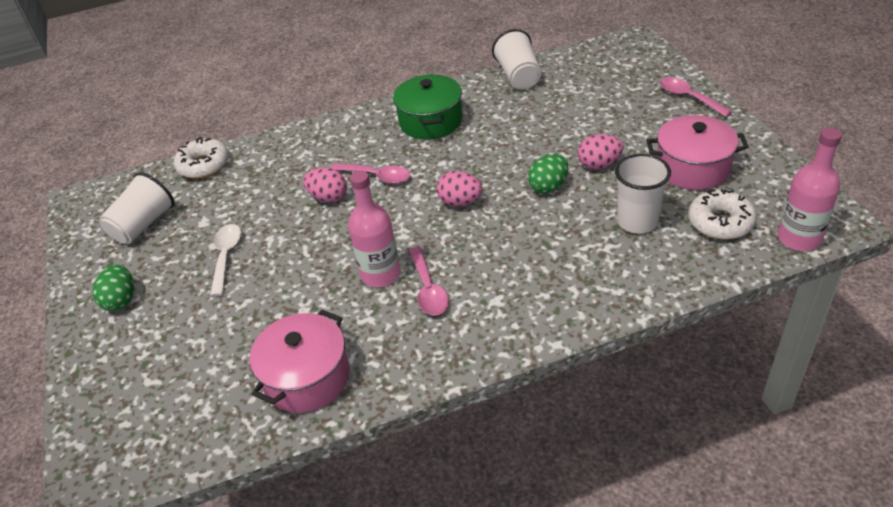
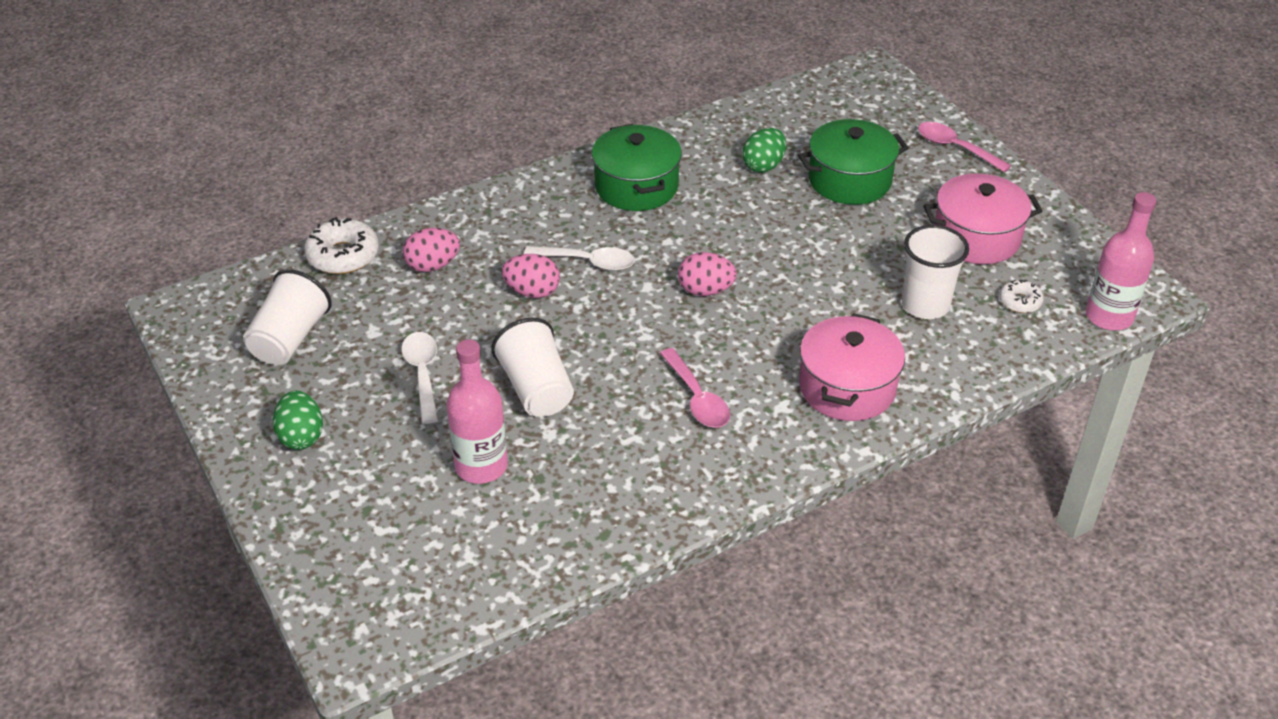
camera: 15 degrees left, 0 degrees up
(307, 377) = (581, 509): pink pot -> pink pot (847, 387)
(377, 176) = (588, 262): pink spoon -> white spoon
(380, 274) = (632, 384): pink bottle -> pink bottle (481, 466)
(518, 76) = (735, 122): white cup -> white cup (536, 389)
(548, 186) = (810, 267): green egg -> green egg (763, 166)
(597, 120) = (849, 180): none -> green pot
(599, 164) = (865, 237): pink egg -> pink egg (433, 266)
(720, 222) = (1020, 301): white donut -> white donut, size x0.57

